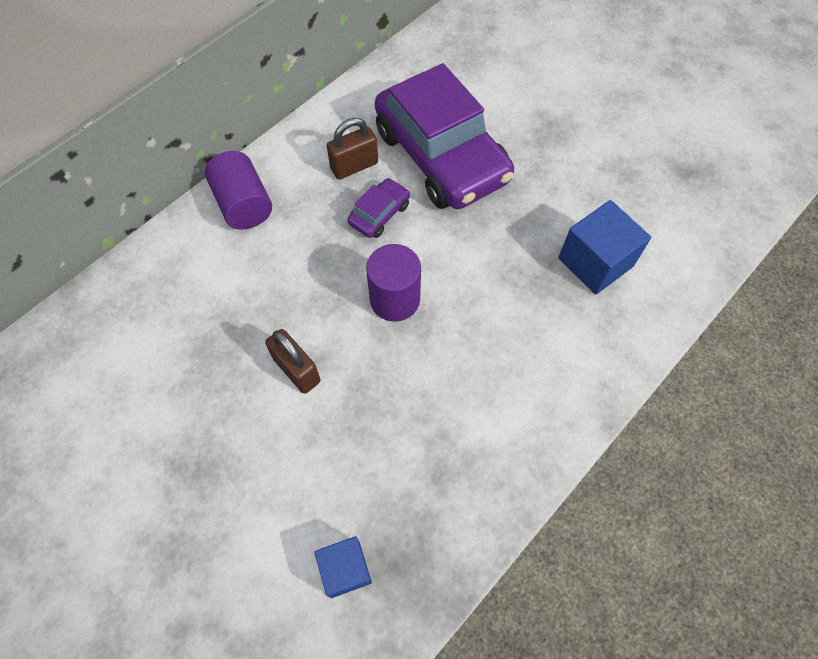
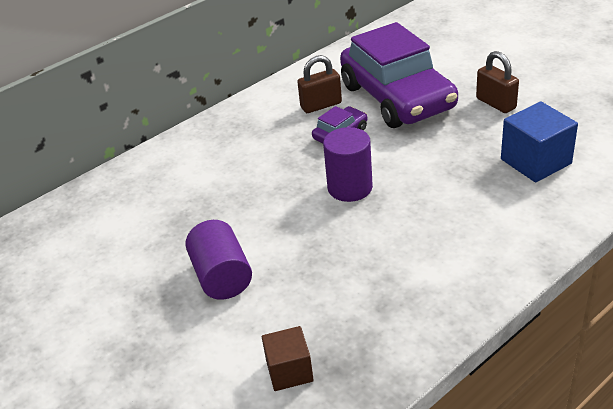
camera: 10 degrees right, 25 degrees down
(243, 204) = (224, 130): purple cylinder -> purple cylinder (222, 276)
(296, 370) = (258, 234): brown padlock -> brown padlock (495, 103)
(345, 569) = (289, 371): blue cube -> brown cube

